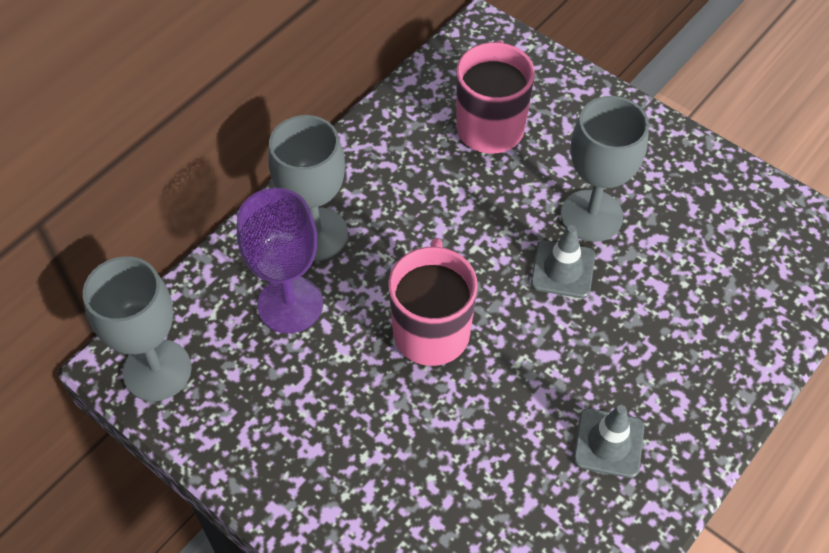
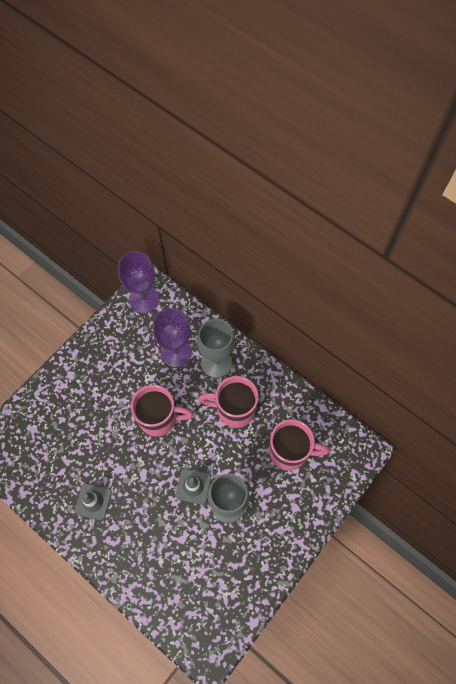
camera: 90 degrees right, 10 degrees up
(157, 370) = (144, 299): grey goblet -> purple goblet
(413, 206) = (234, 409): none -> pink mug

